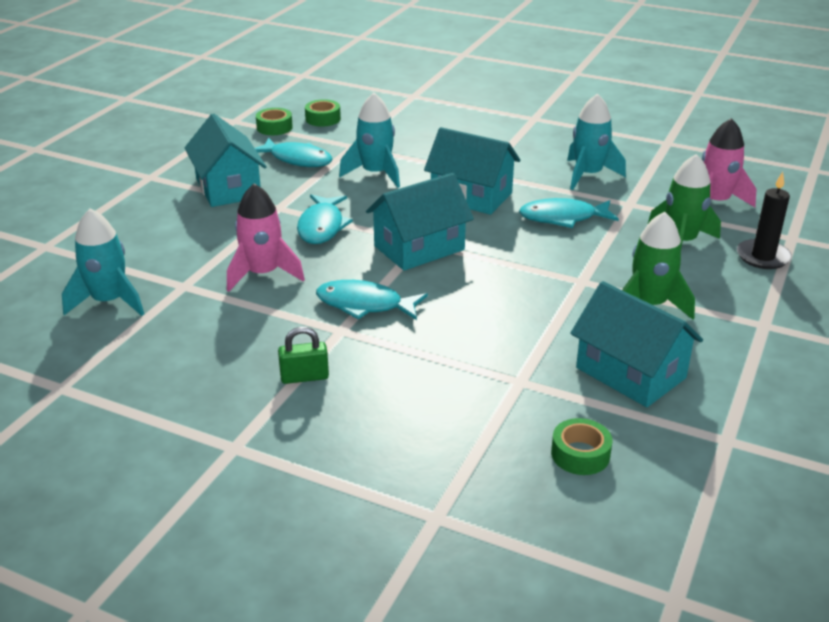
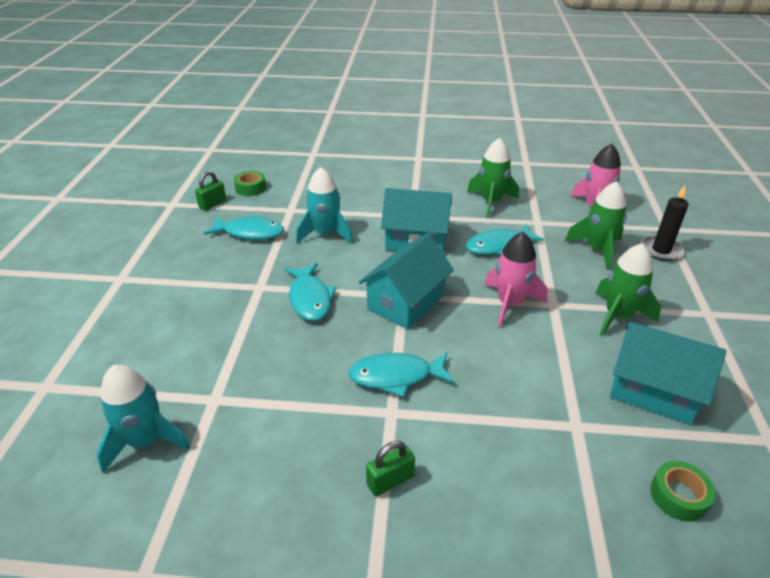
camera: 20 degrees left, 5 degrees up
(228, 188) = (202, 275): turquoise house -> none
(263, 274) = (284, 365): pink rocket -> pink rocket (510, 303)
(274, 127) = (213, 204): green tape -> green padlock
(588, 175) = (491, 202): turquoise rocket -> green rocket

